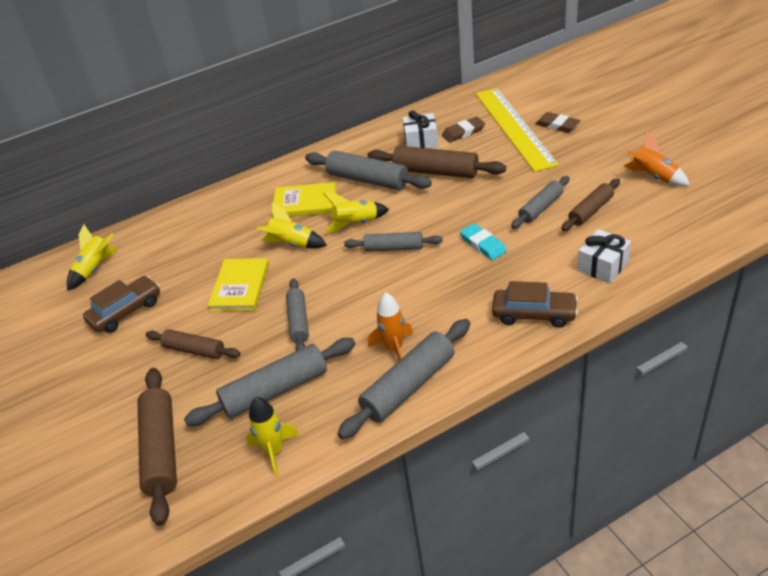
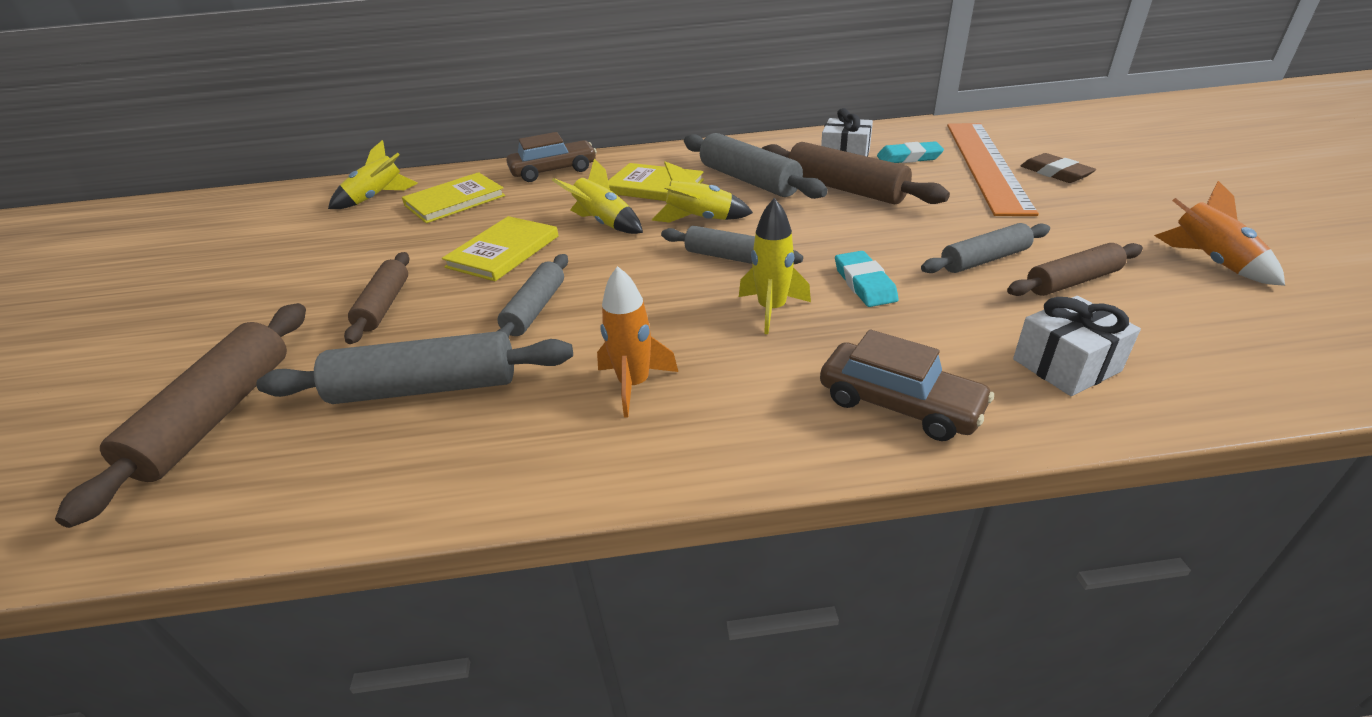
camera: 20 degrees right, 5 degrees down
(126, 311) = (360, 244): brown car -> brown car (554, 171)
(162, 255) = (455, 201): none -> yellow book
(194, 350) = (384, 305): brown rolling pin -> brown rolling pin turned 45 degrees clockwise
(274, 451) = (341, 476): yellow rocket -> yellow rocket (771, 310)
(408, 386) = (614, 449): grey rolling pin -> none
(463, 132) = (909, 157): brown eraser -> turquoise eraser
(514, 127) = (986, 165): yellow ruler -> orange ruler

